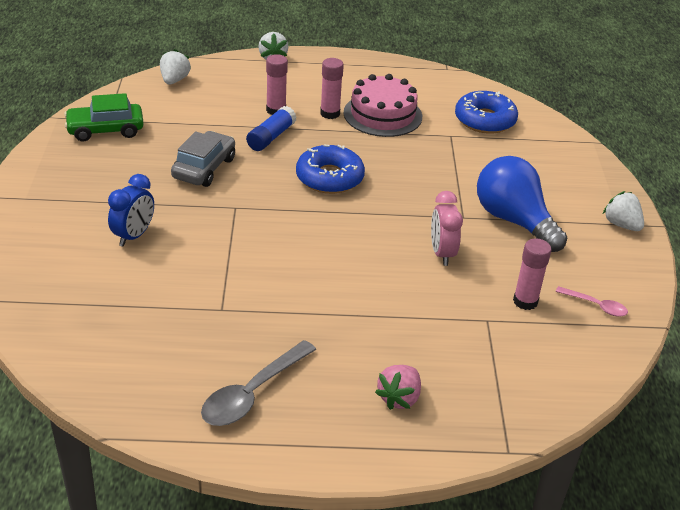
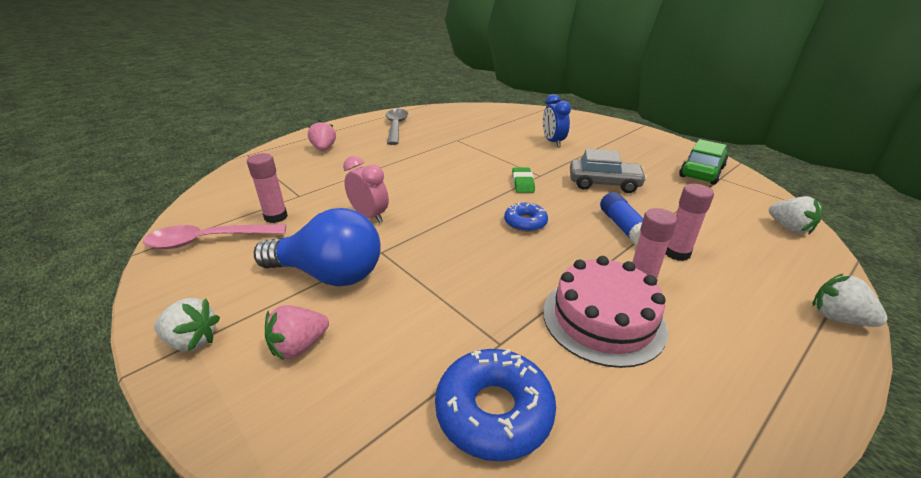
camera: 140 degrees right, 5 degrees down
(204, 168) = (604, 184): grey car -> grey car turned 60 degrees counterclockwise
(266, 209) = (522, 183): none -> green eraser
(329, 178) = (525, 222): blue donut -> blue donut, size x0.61
(559, 189) = (299, 346): none -> pink strawberry
(595, 305) = (209, 240): pink spoon -> pink spoon, size x1.83

